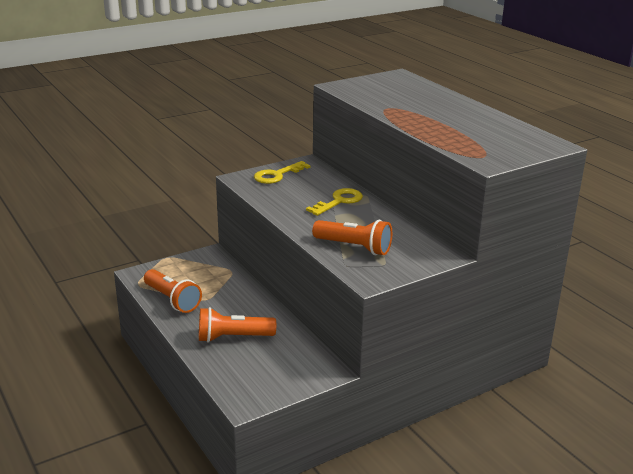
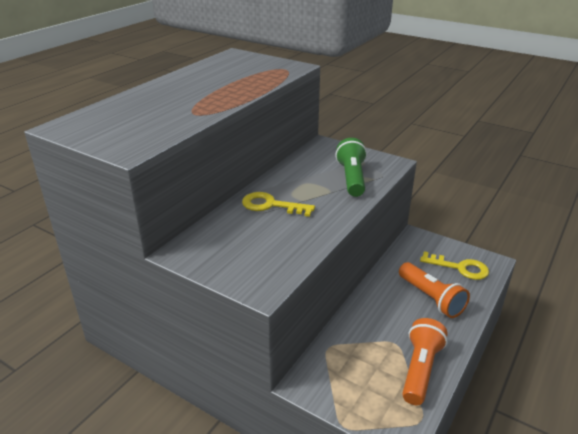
camera: 115 degrees left, 5 degrees up
(277, 175) = (233, 263): yellow key -> yellow key (460, 268)
(354, 247) = (352, 178): orange flashlight -> green flashlight

